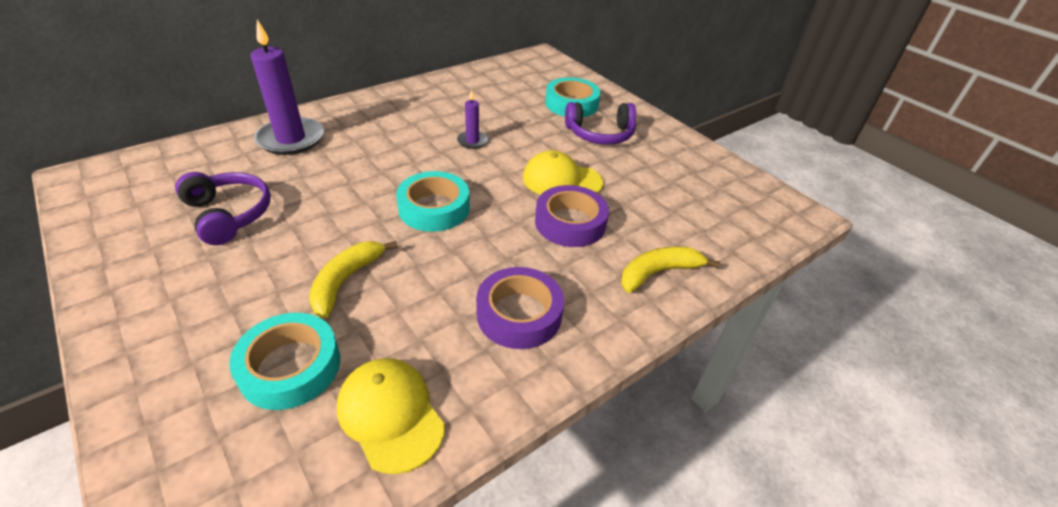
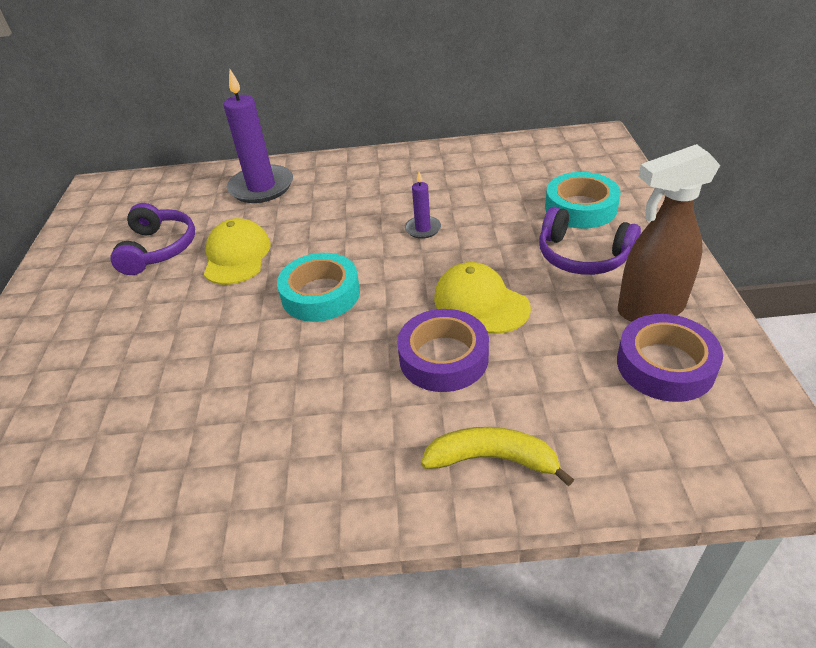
camera: 40 degrees right, 0 degrees up
(290, 367) = (85, 406): turquoise tape -> none
(346, 281) = (187, 343): yellow banana -> none
(391, 415) = (113, 487): yellow cap -> yellow cap (237, 256)
(519, 314) = (298, 441): purple tape -> purple tape (665, 365)
(666, 156) = (650, 309): none -> brown spray bottle

